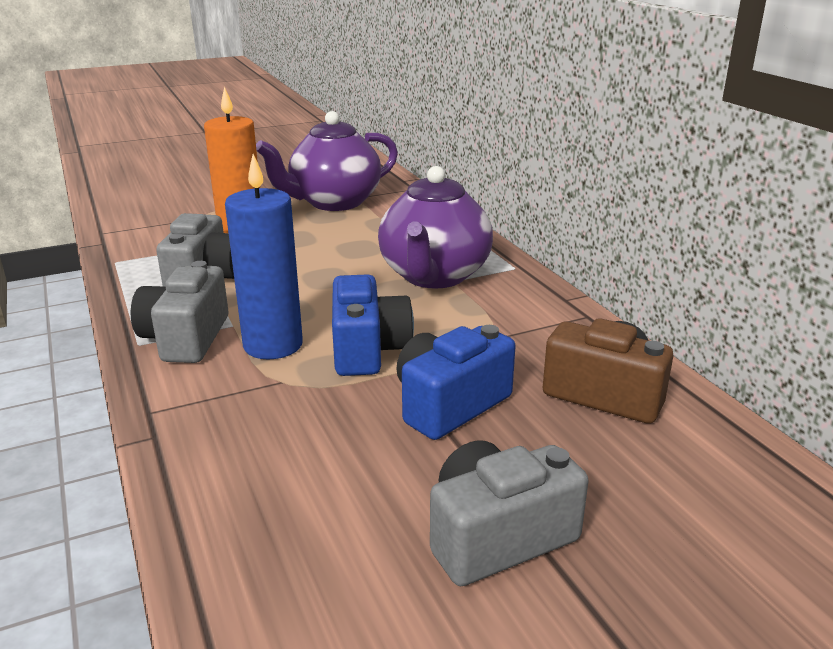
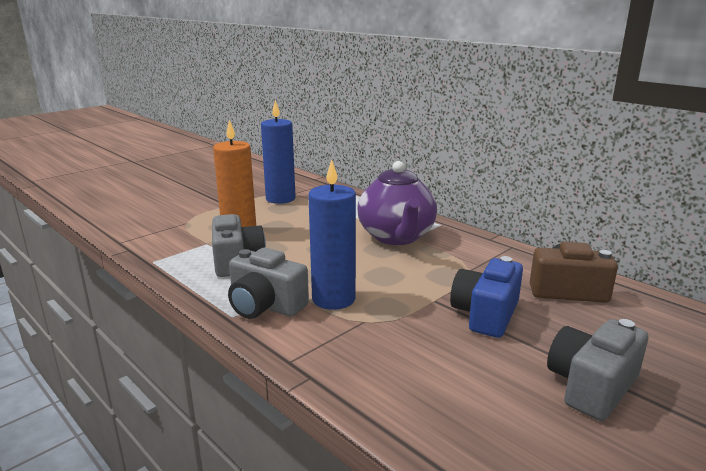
camera: 20 degrees left, 5 degrees down
(186, 338) = (265, 306): grey camera -> grey camera turned 45 degrees counterclockwise
(333, 202) = (280, 199): purple teapot -> blue candle
(368, 349) = (400, 290): blue camera -> none

